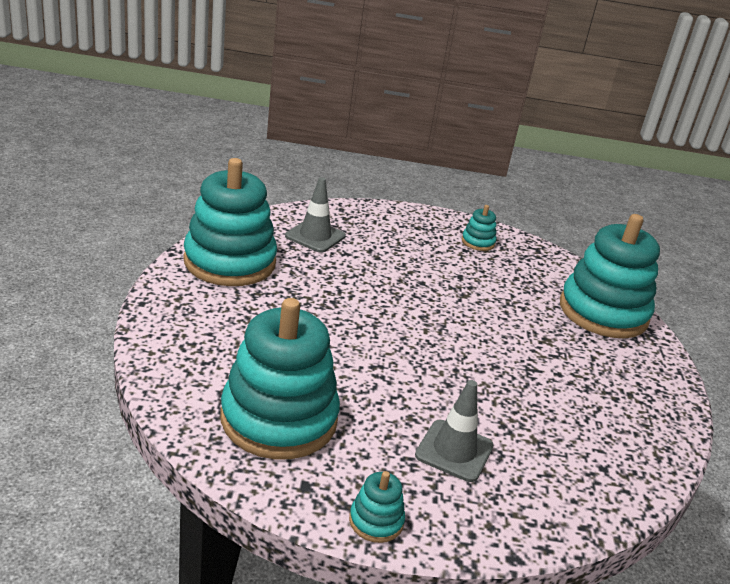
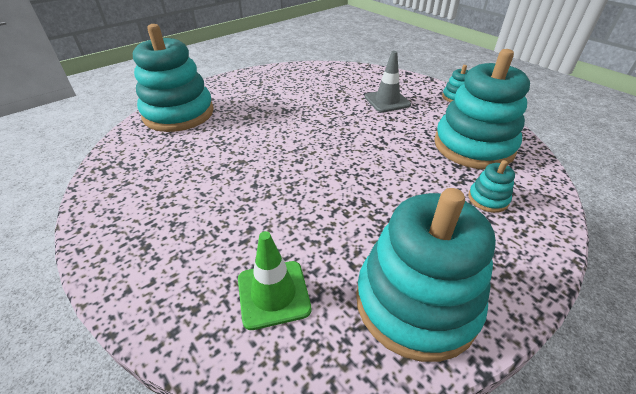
camera: 130 degrees left, 10 degrees up
(315, 236) = (273, 294): grey traffic cone -> green traffic cone
(478, 242) = (132, 198): turquoise stacking toy -> turquoise stacking toy (488, 199)

